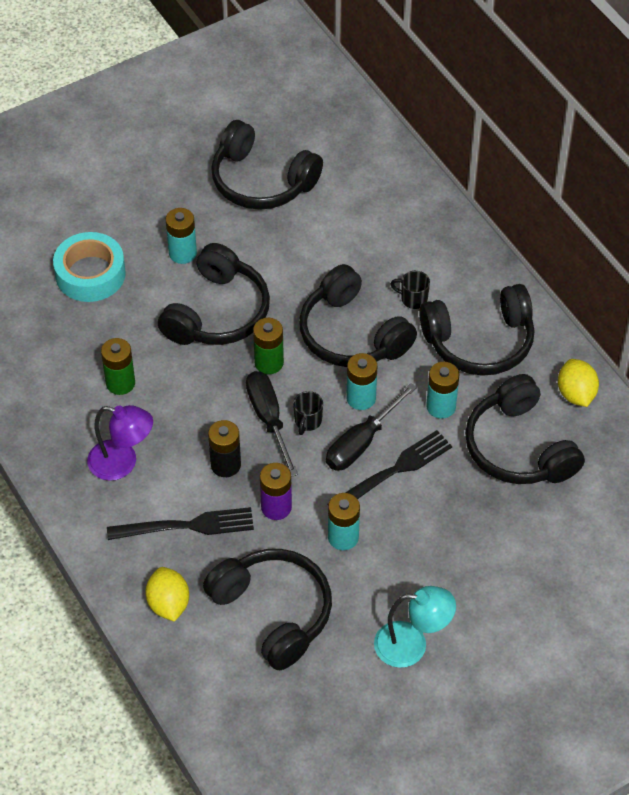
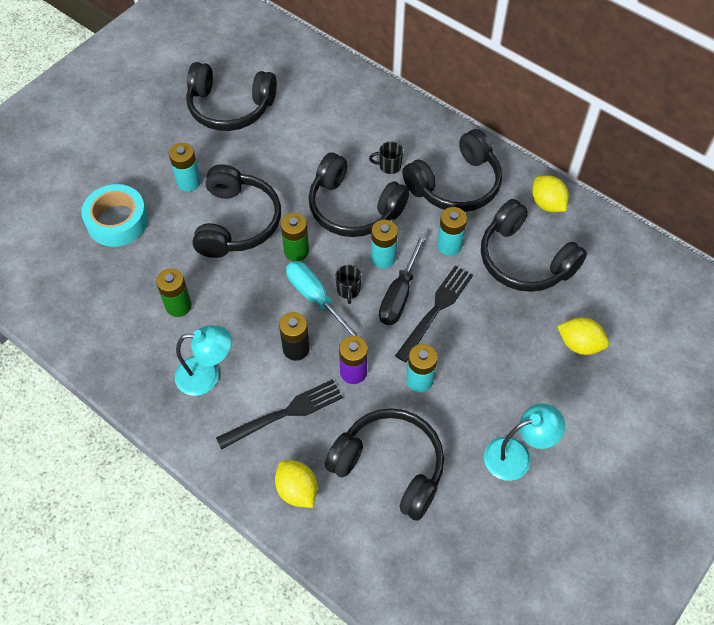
camera: 20 degrees left, 5 degrees up
(122, 463) = (207, 375): purple lamp -> turquoise lamp
(268, 419) = (315, 298): black screwdriver -> turquoise screwdriver
(536, 555) = (579, 344): none -> yellow lemon

